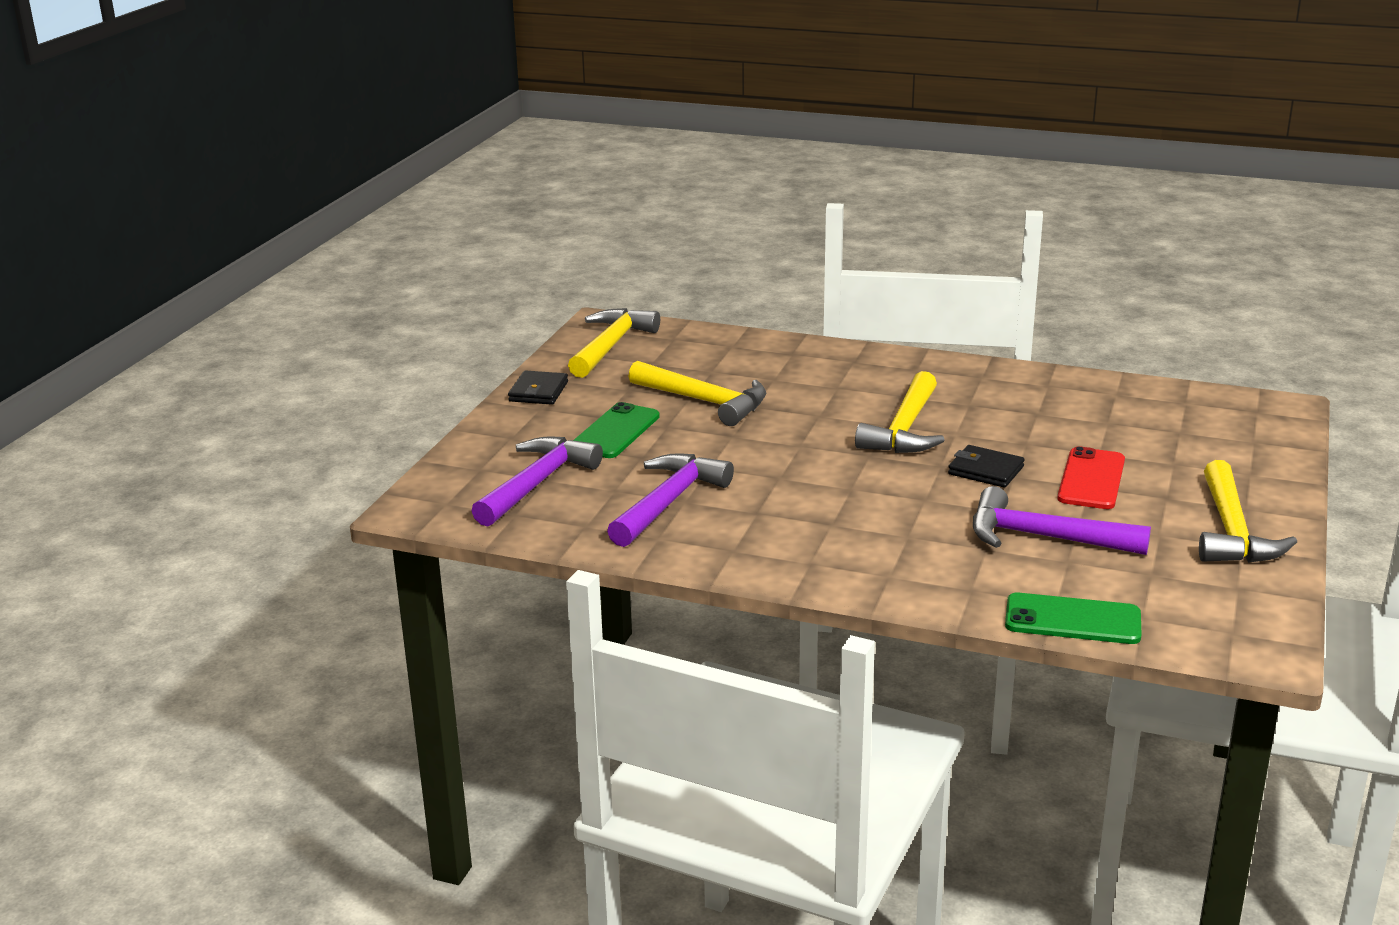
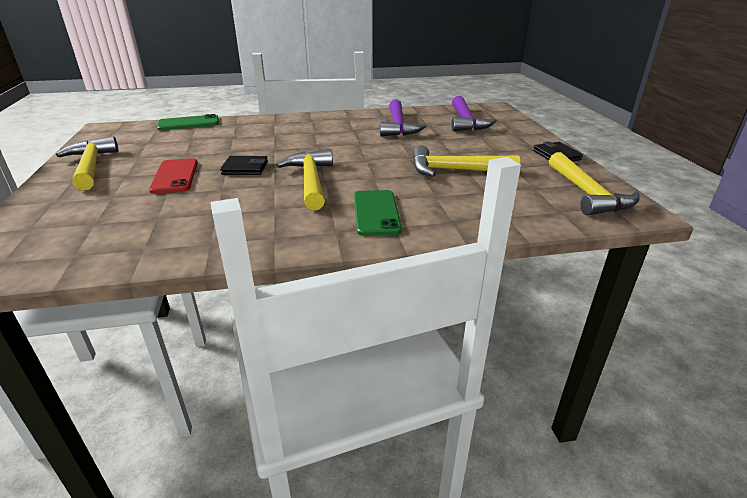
camera: 150 degrees right, 5 degrees up
(615, 432) = (474, 146): green phone -> green phone (376, 213)
(1043, 537) = (204, 145): purple hammer -> none

